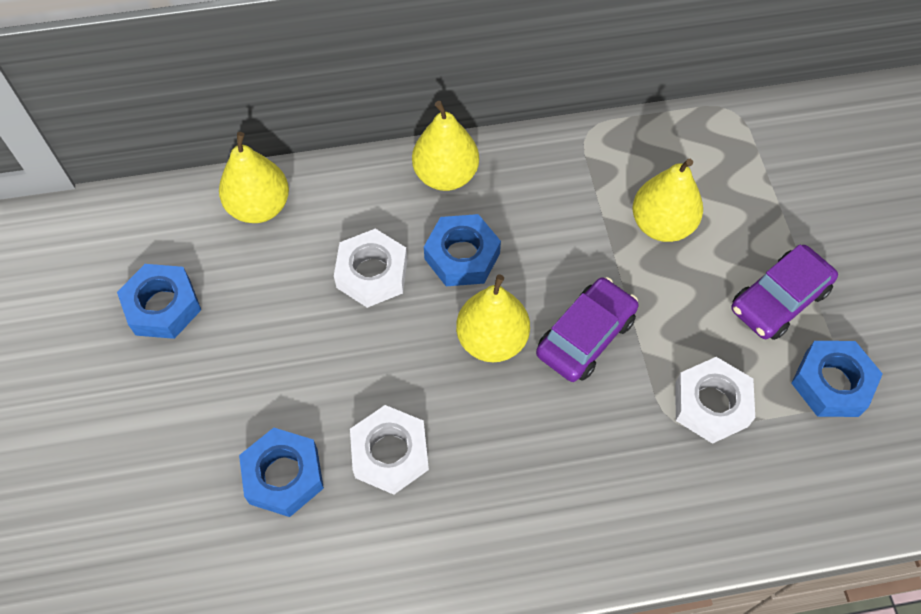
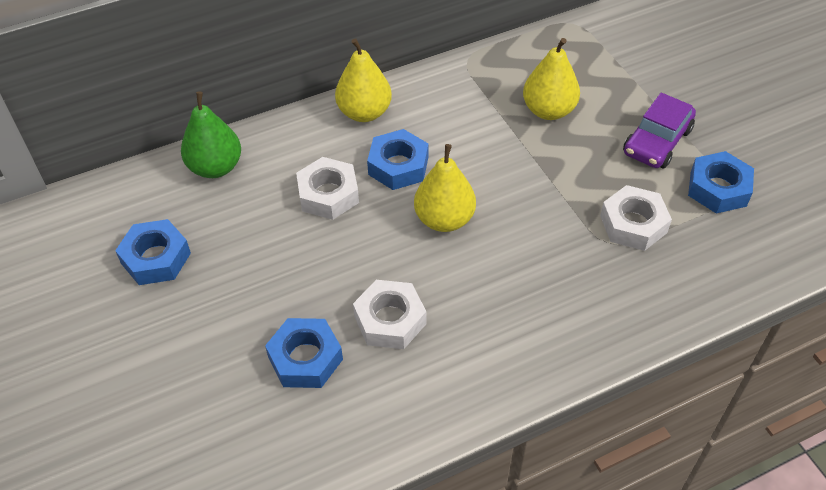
camera: 15 degrees left, 10 degrees down
(259, 207) = (215, 167): yellow pear -> green pear
(585, 336) = (518, 200): purple car -> none

